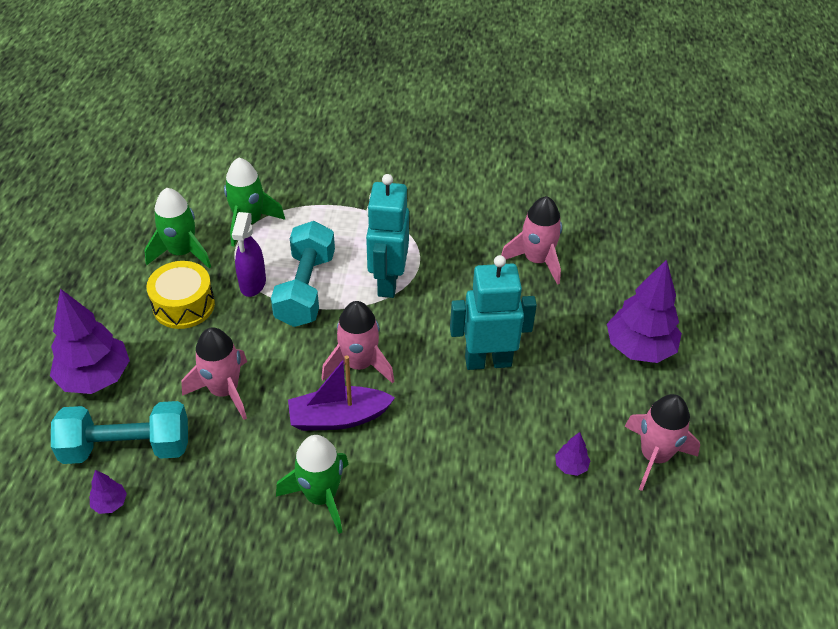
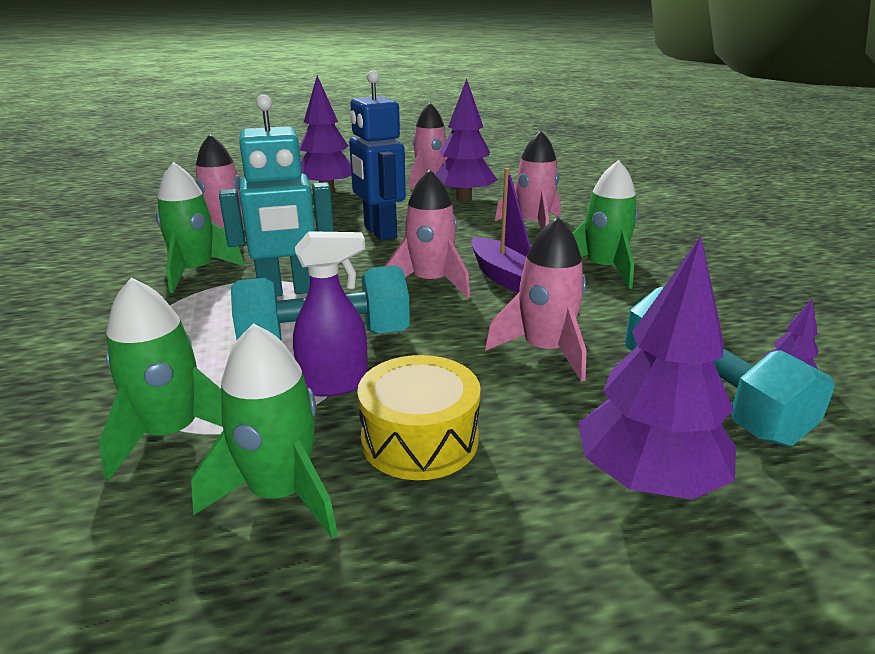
camera: 110 degrees left, 20 degrees down
(448, 238) = (196, 272): none -> green rocket
(456, 495) = (533, 225): none -> pink rocket
(488, 361) = (379, 232): turquoise robot -> blue robot
(571, 466) = (463, 199): purple tree -> purple tree, size x2.30

